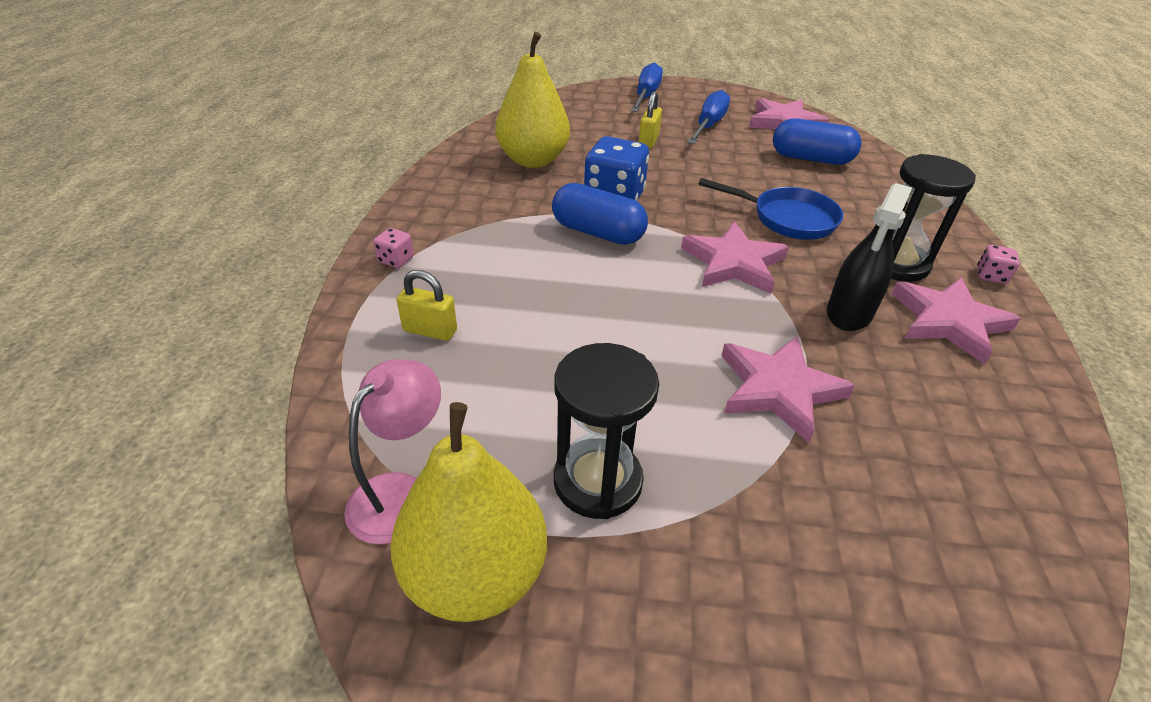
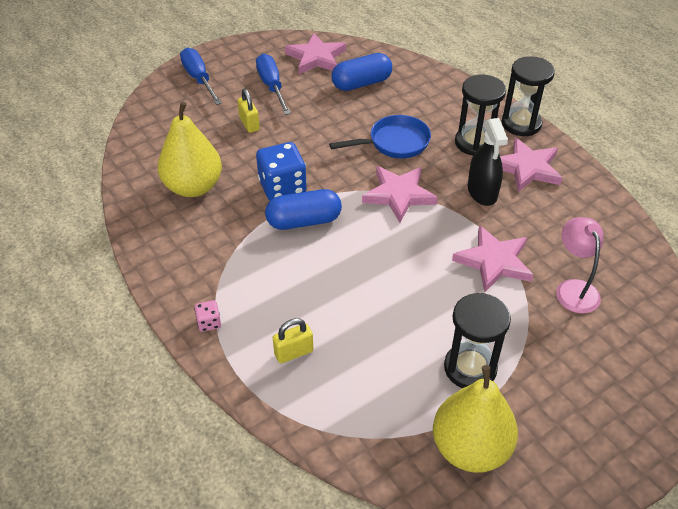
camera: 40 degrees left, 5 degrees up
(401, 493) = (396, 443): pink lamp -> pink lamp (574, 289)
(991, 276) = (521, 124): pink dice -> black hourglass

